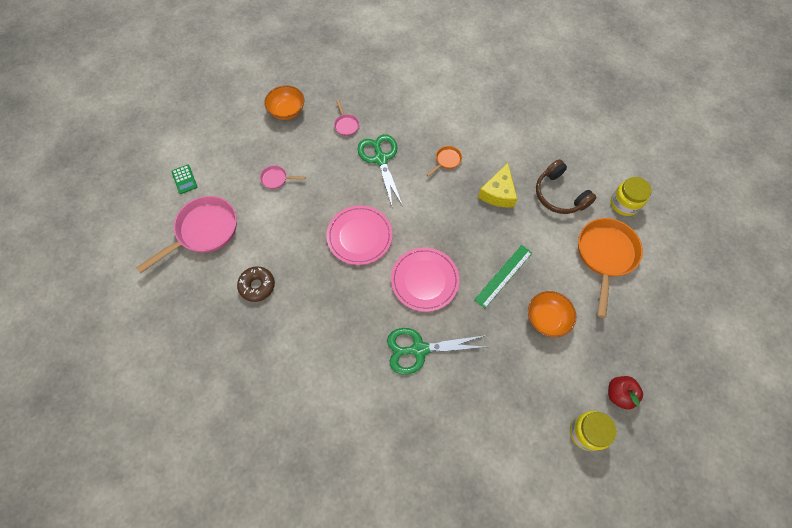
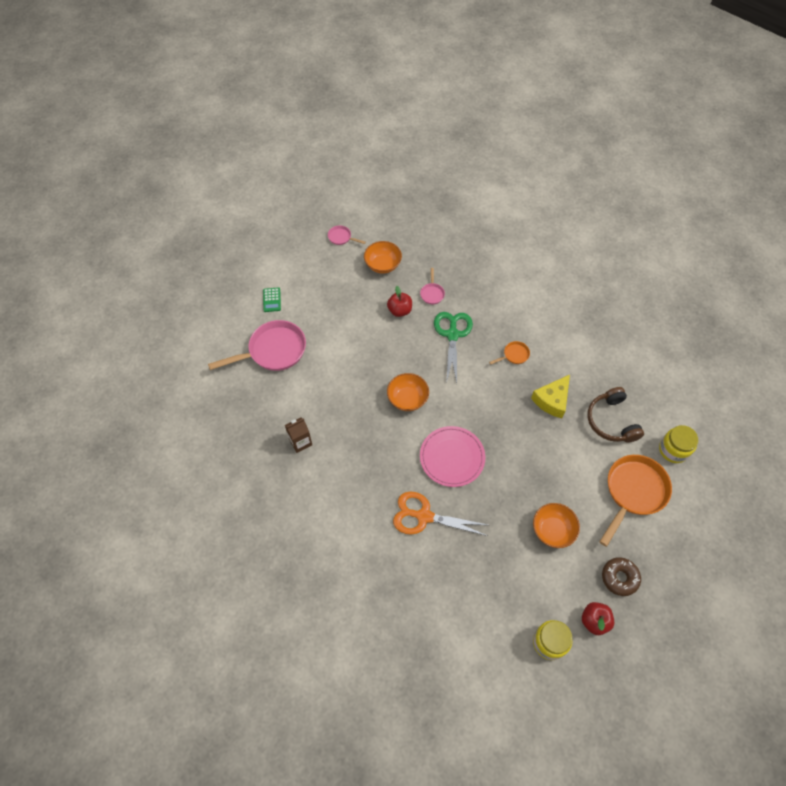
camera: 20 degrees right, 5 degrees down
(257, 286) = (302, 413): brown donut -> brown donut (619, 578)
(265, 316) = (300, 442): none -> brown carton
(276, 179) = (351, 324): pink pan -> pink pan (341, 237)
(320, 151) = (399, 310): none -> red apple
(359, 236) = (407, 399): pink plate -> orange bowl
(418, 349) = (423, 516): green scissors -> orange scissors
(503, 275) = (527, 478): green ruler -> none

